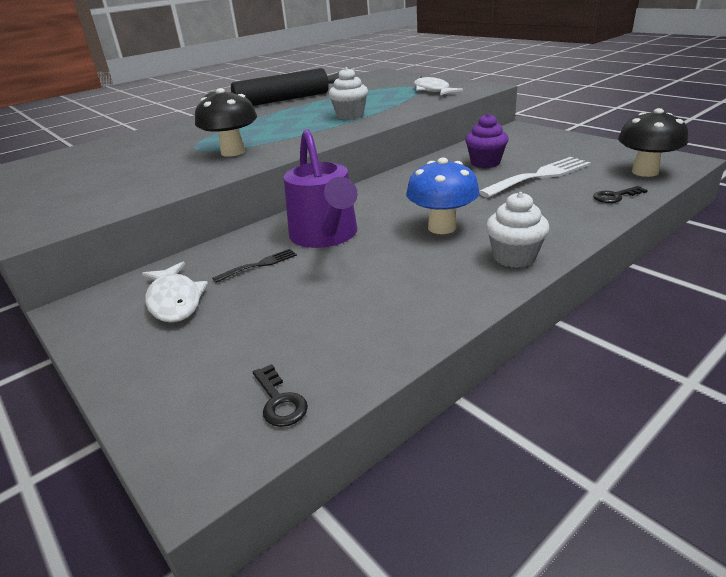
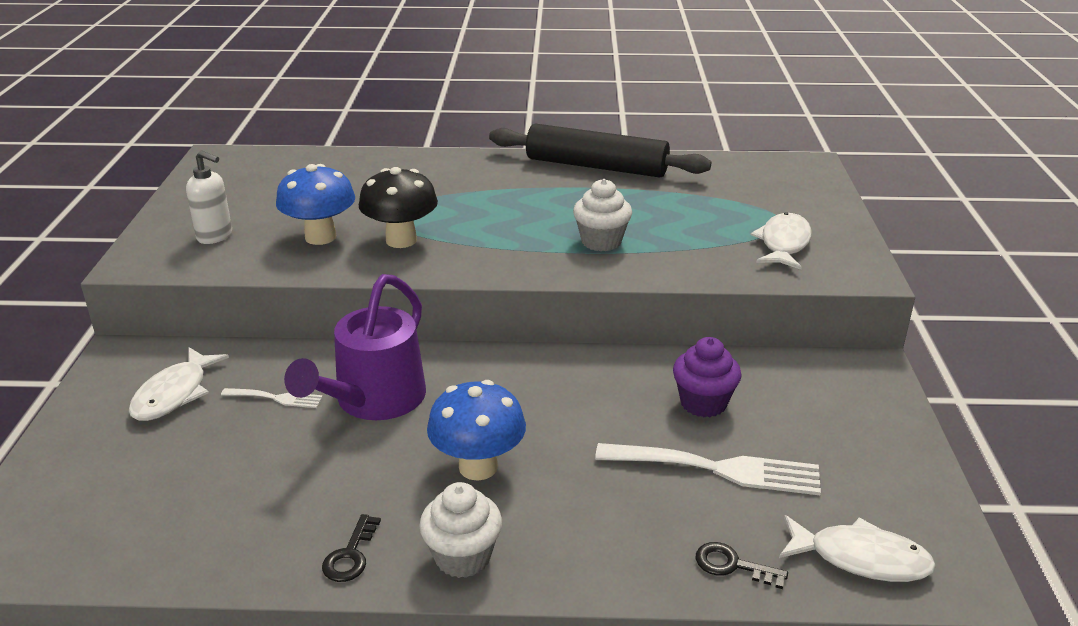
camera: 40 degrees right, 0 degrees up
(81, 197) = (215, 236): none -> white soap dispenser
(171, 169) = (320, 237): none -> blue mushroom
(259, 265) = (276, 398): black fork -> white fork
(279, 401) = (85, 548): black key -> black key (350, 555)
(645, 172) = (861, 558): black mushroom -> white fish

